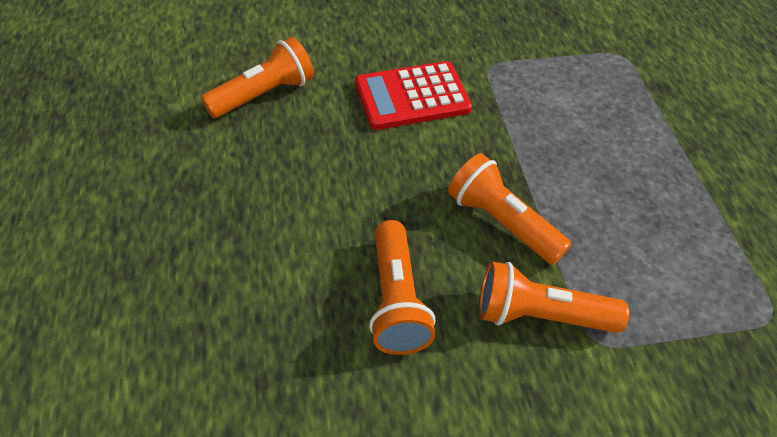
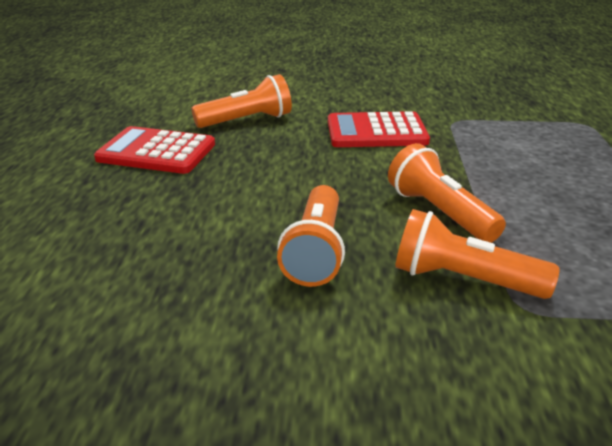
camera: 15 degrees right, 20 degrees down
(178, 166) = (156, 152): none -> red calculator

